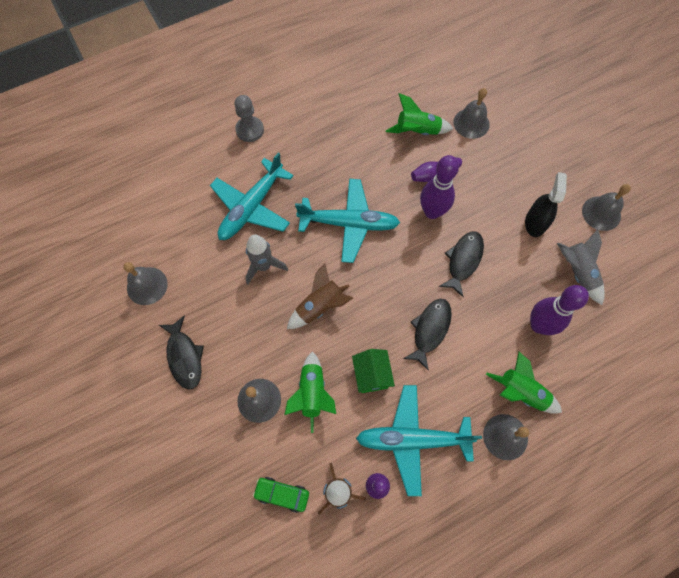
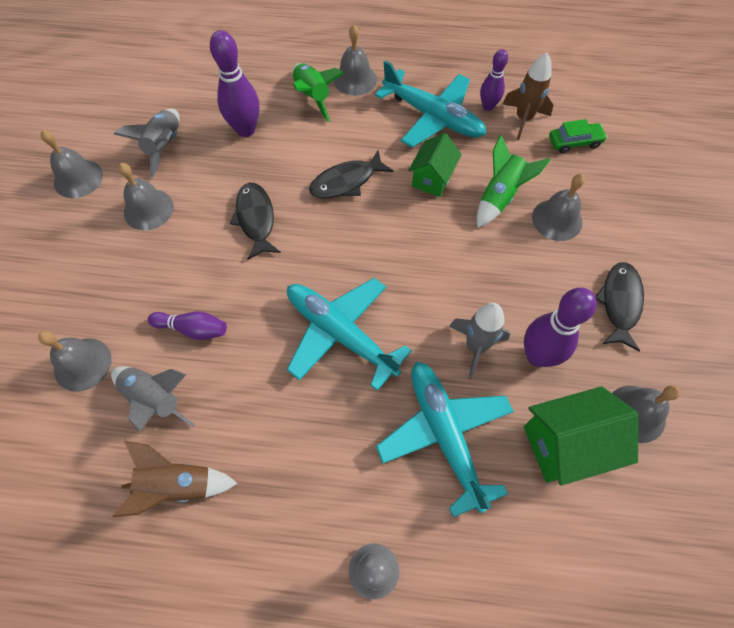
camera: 145 degrees left, 5 degrees down
(182, 242) = (565, 445): none -> green house
(252, 207) = (445, 435): turquoise plane -> turquoise plane turned 90 degrees counterclockwise
(282, 494) = (574, 142): green car -> green car turned 60 degrees counterclockwise
(320, 306) = (440, 266): brown rocket -> brown rocket (177, 485)
(417, 131) = (155, 399): green rocket -> grey rocket
(432, 212) = (237, 287): purple bowling pin -> purple bowling pin (537, 356)
(463, 261) = (256, 219): black fish -> black fish turned 105 degrees clockwise
(535, 223) = (148, 209): black spray bottle -> grey bell

